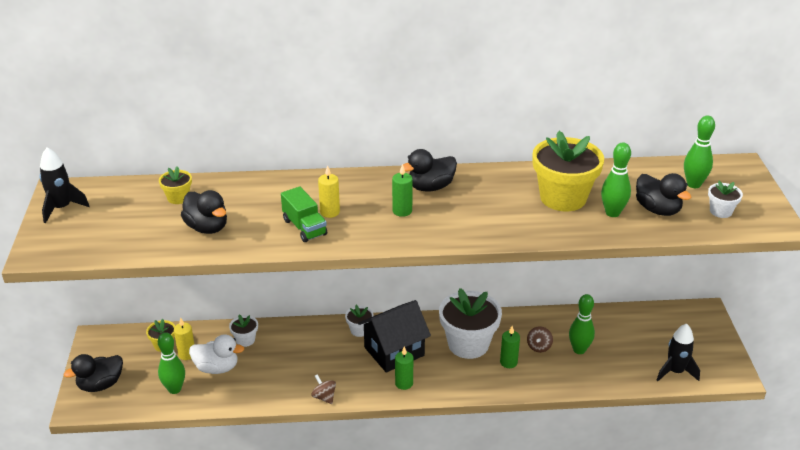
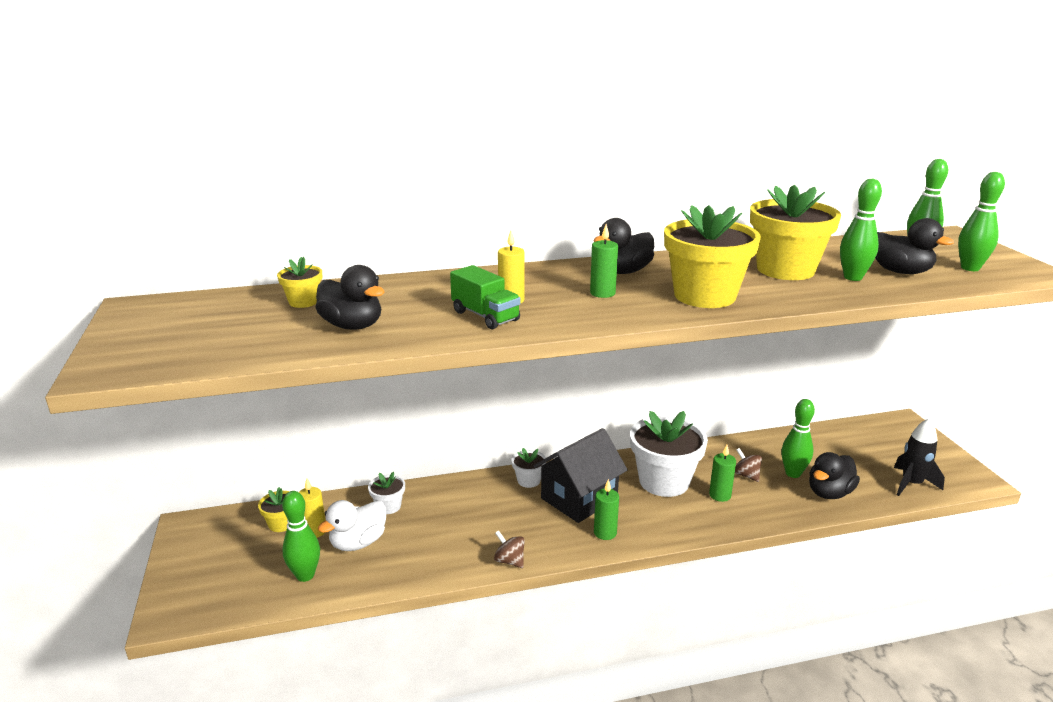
camera: 10 degrees left, 10 degrees down
(62, 208) = (139, 322): black rocket -> none
(100, 385) = (199, 582): black duck -> black duck (829, 493)
(217, 368) = (358, 542): white duck -> white duck turned 135 degrees clockwise
(479, 222) = (704, 296): none -> yellow flower pot
(539, 347) = (746, 475): brown spinning top -> brown spinning top turned 135 degrees clockwise
(720, 211) = (970, 268): white flower pot -> green bowling pin

